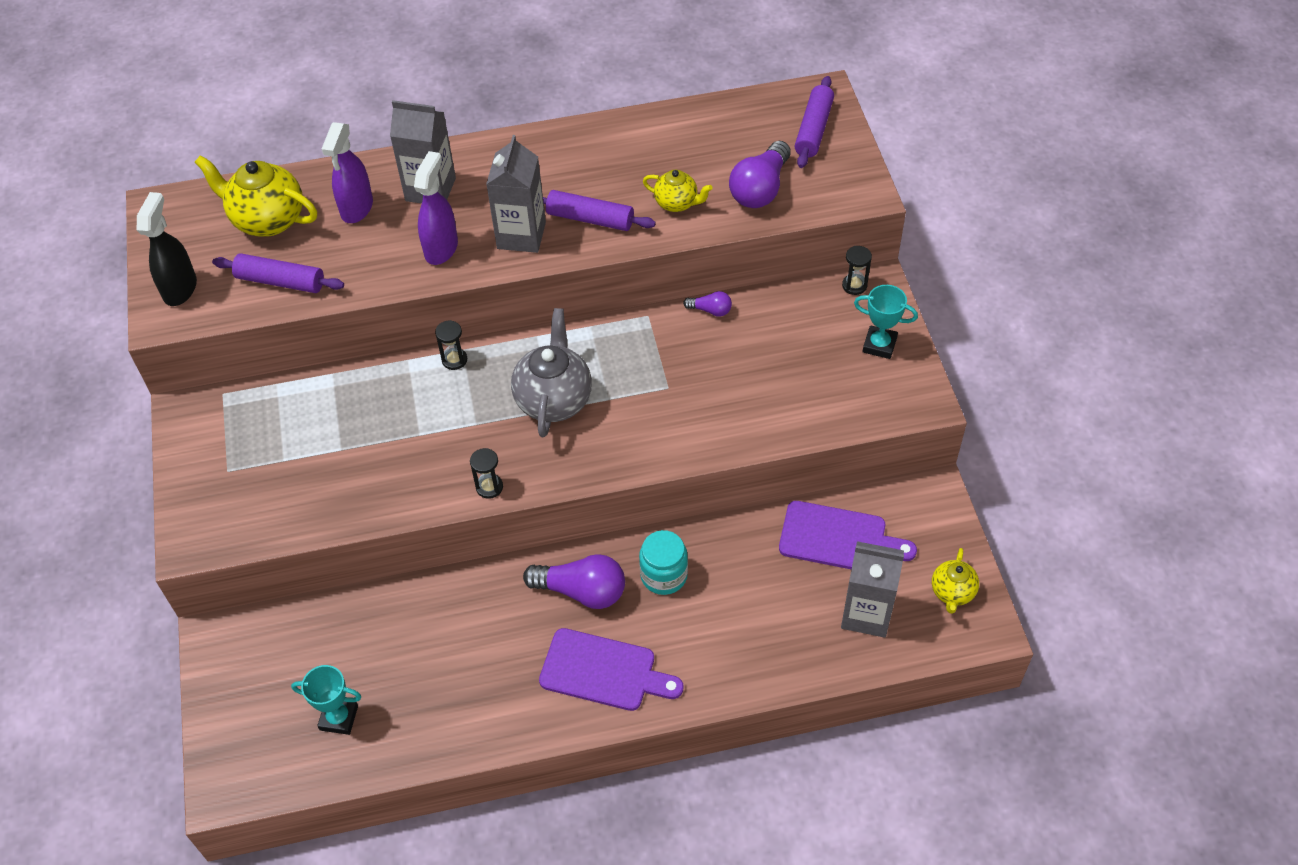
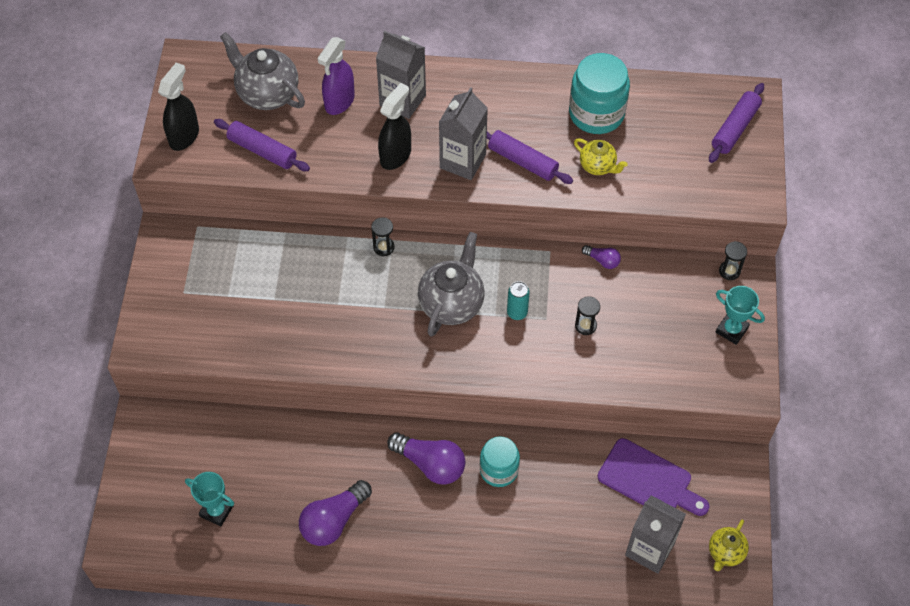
camera: 15 degrees right, 5 degrees up
(267, 220) = (267, 93): yellow teapot -> grey teapot
(441, 248) = (395, 155): purple spray bottle -> black spray bottle
(489, 487) = (379, 363): black hourglass -> black hourglass (585, 325)
(603, 671) = (427, 534): purple cutting board -> none
(633, 390) = (517, 313): none -> turquoise can
(656, 151) = (596, 113): none -> turquoise jar
(760, 189) = (671, 171): purple light bulb -> purple light bulb (333, 520)

